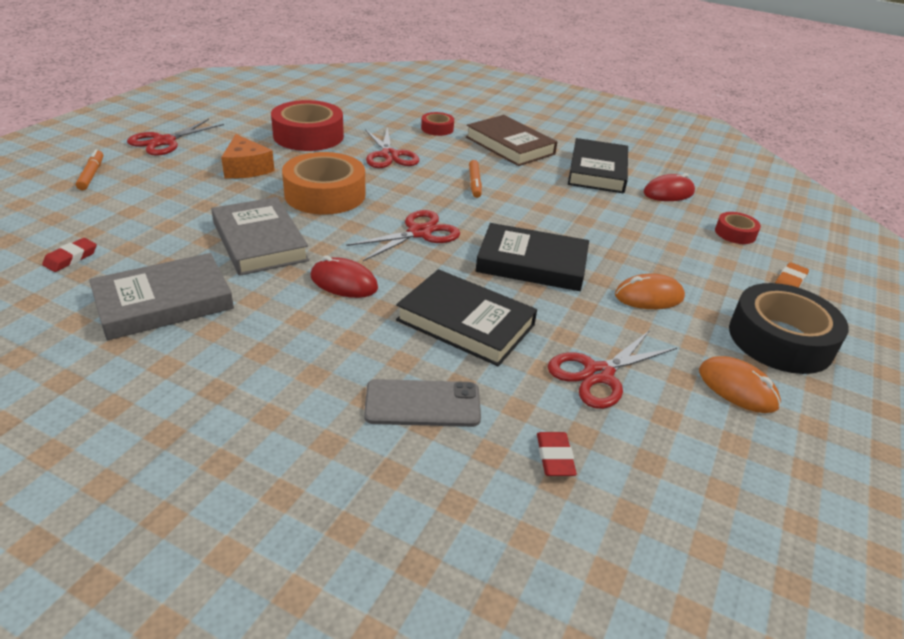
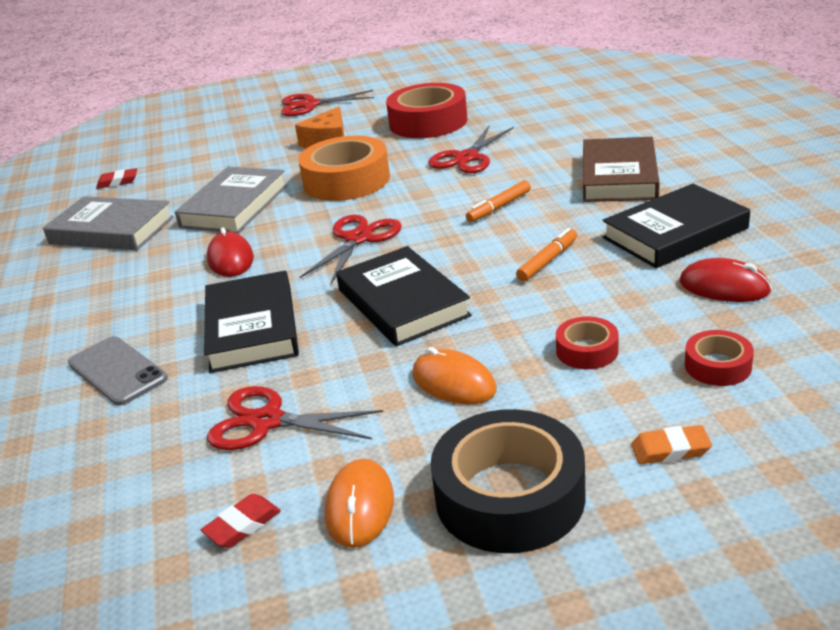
camera: 55 degrees right, 5 degrees down
(91, 175) = (223, 122): orange marker -> orange marker (547, 261)
(419, 233) = (358, 239): red scissors -> red scissors turned 75 degrees counterclockwise
(437, 129) = (569, 140): red tape -> red tape (587, 350)
(555, 457) = (118, 458): red eraser -> red eraser (242, 525)

